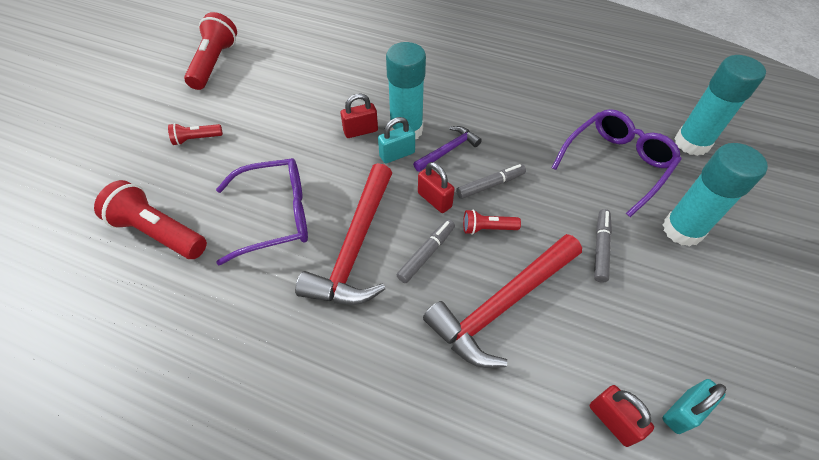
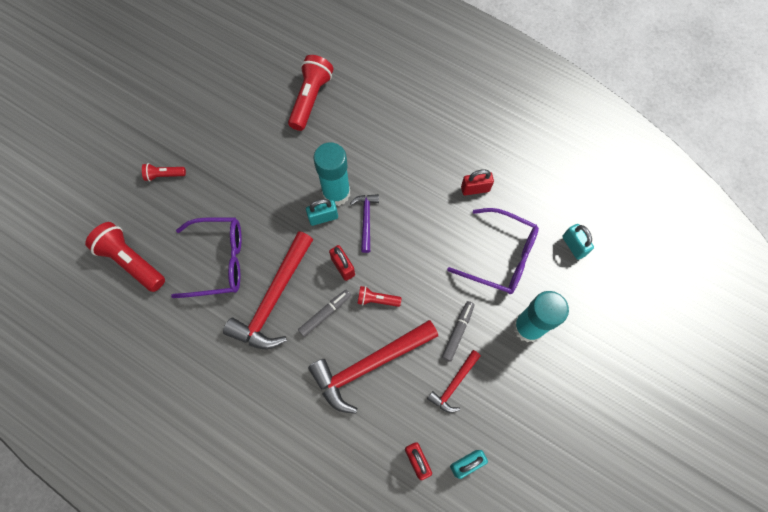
camera: 10 degrees right, 15 degrees up
(215, 63) = (185, 91): red flashlight -> red flashlight (311, 99)
(360, 131) = (298, 188): red padlock -> red padlock (475, 189)
(448, 150) = (366, 220): purple hammer -> purple hammer turned 60 degrees counterclockwise
(490, 185) = (391, 260): grey marker -> none
(616, 164) = (500, 256): purple glasses -> purple glasses turned 60 degrees clockwise
(621, 310) = (454, 384): none -> red hammer
(691, 143) = (573, 246): turquoise glue stick -> turquoise padlock

